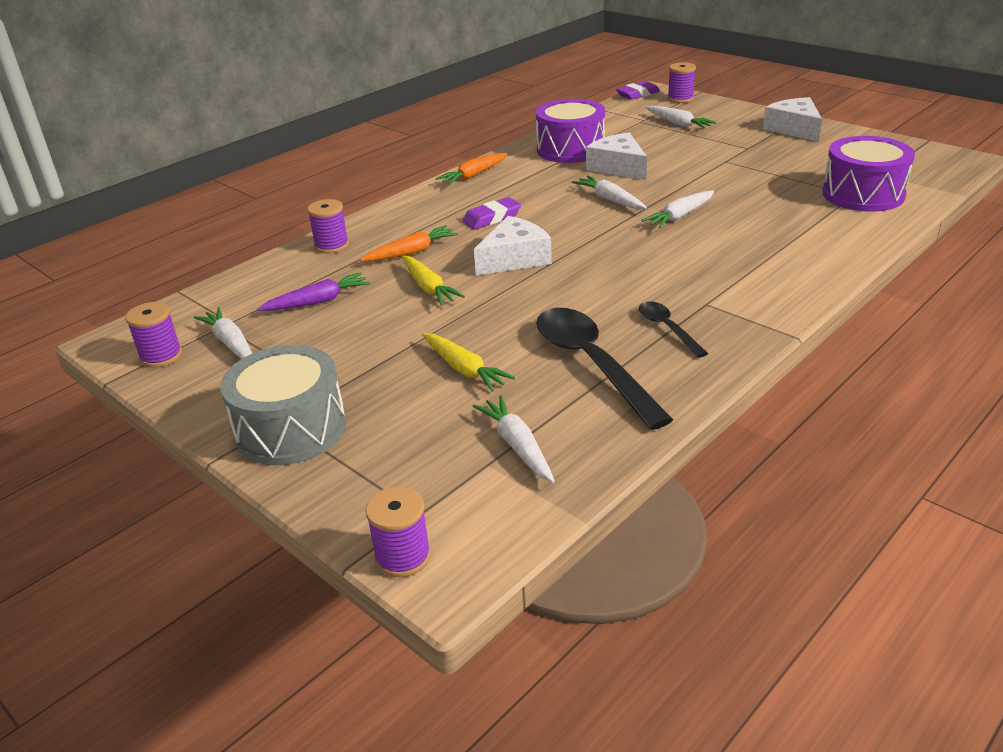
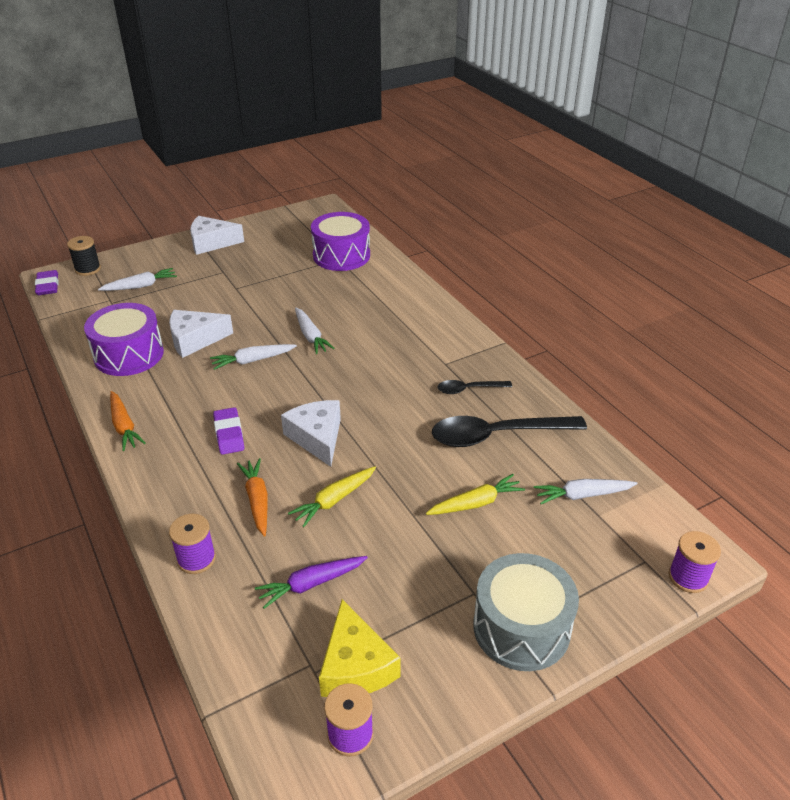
camera: 75 degrees left, 5 degrees up
(230, 343) = (355, 666): white carrot -> yellow cheese
(318, 301) = (311, 584): purple carrot -> purple carrot turned 105 degrees counterclockwise
(428, 288) = (334, 500): yellow carrot -> yellow carrot turned 150 degrees clockwise
(680, 99) = (88, 269): purple spool -> black spool

